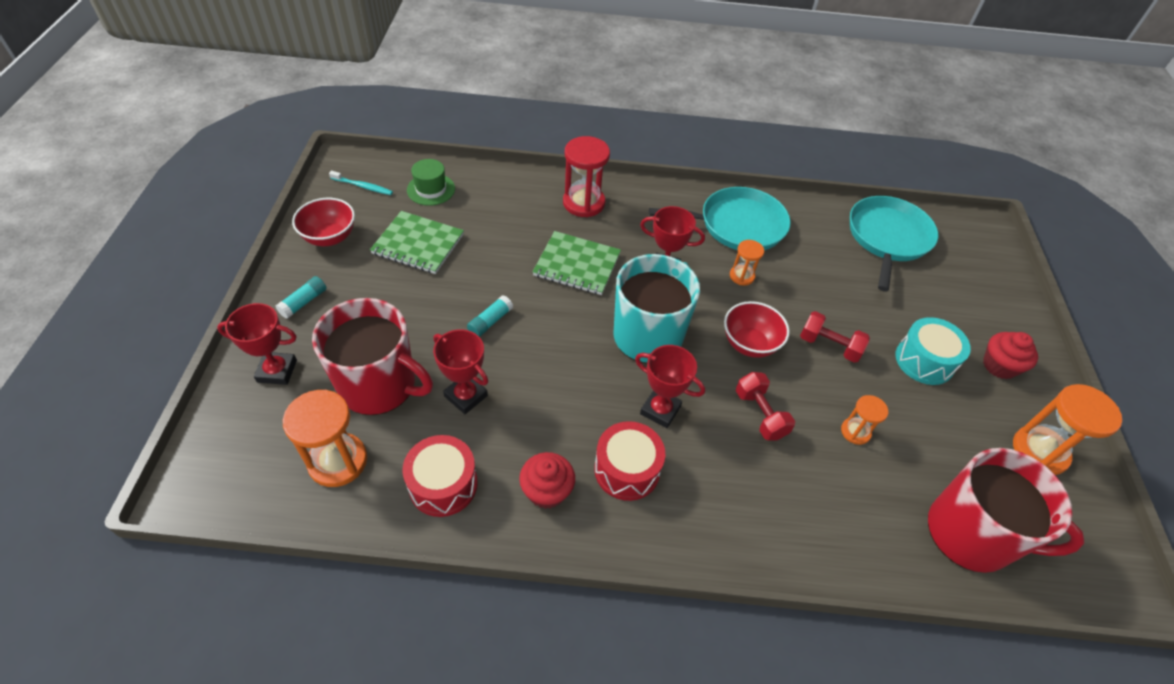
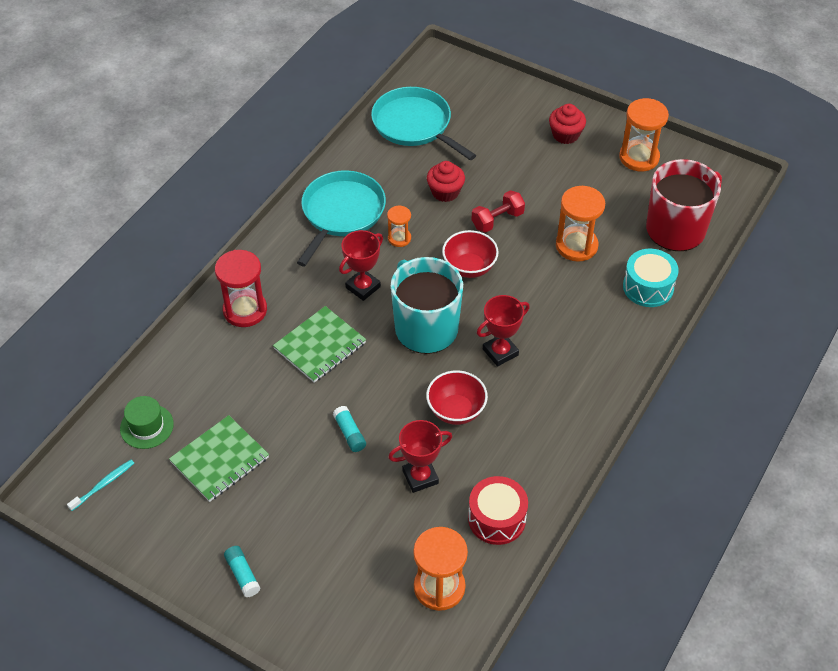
camera: 60 degrees left, 0 degrees up
(277, 371) = (317, 614): red trophy -> none
(330, 237) = (164, 532): red bowl -> red bowl (456, 410)
(379, 385) = (376, 537): red mug -> none
(547, 491) = (534, 452): red cupcake -> red cupcake (445, 192)
(627, 470) = (541, 395): red drum -> none
(760, 414) = (535, 293): red dumbbell -> none
(855, 432) = (576, 246): orange hourglass -> orange hourglass, size x1.80
(924, 361) = (540, 173): turquoise drum -> turquoise drum (648, 287)

